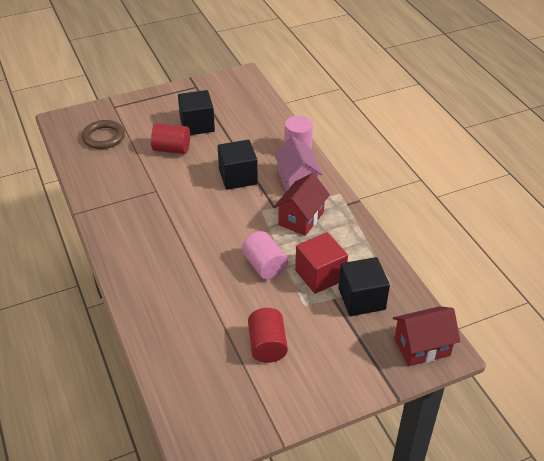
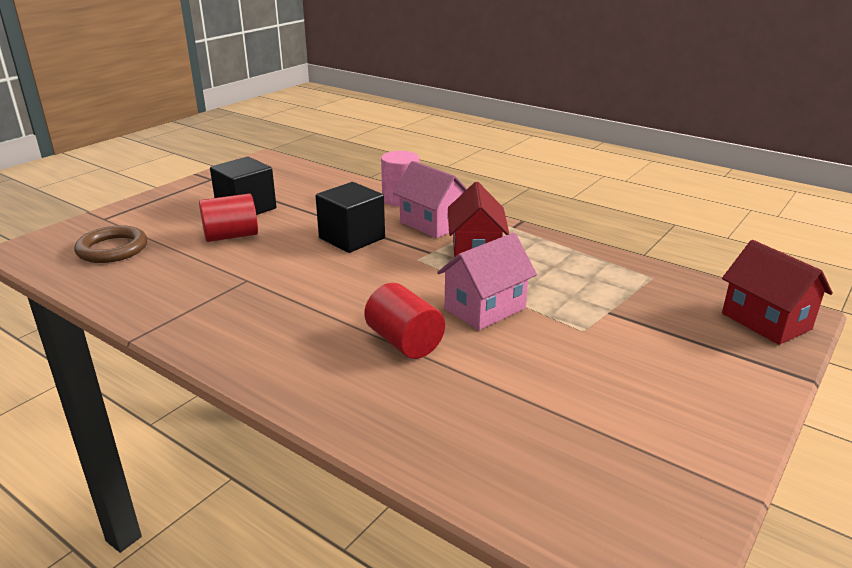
camera: 30 degrees left, 15 degrees down
(264, 266) = (485, 309): pink cylinder -> pink house
(267, 345) = (592, 390): red cylinder -> red cylinder (404, 342)
(320, 275) = (564, 295): red cube -> none
(361, 299) = (640, 301): black cube -> none
(422, 347) = (766, 321): red house -> red house turned 75 degrees counterclockwise

